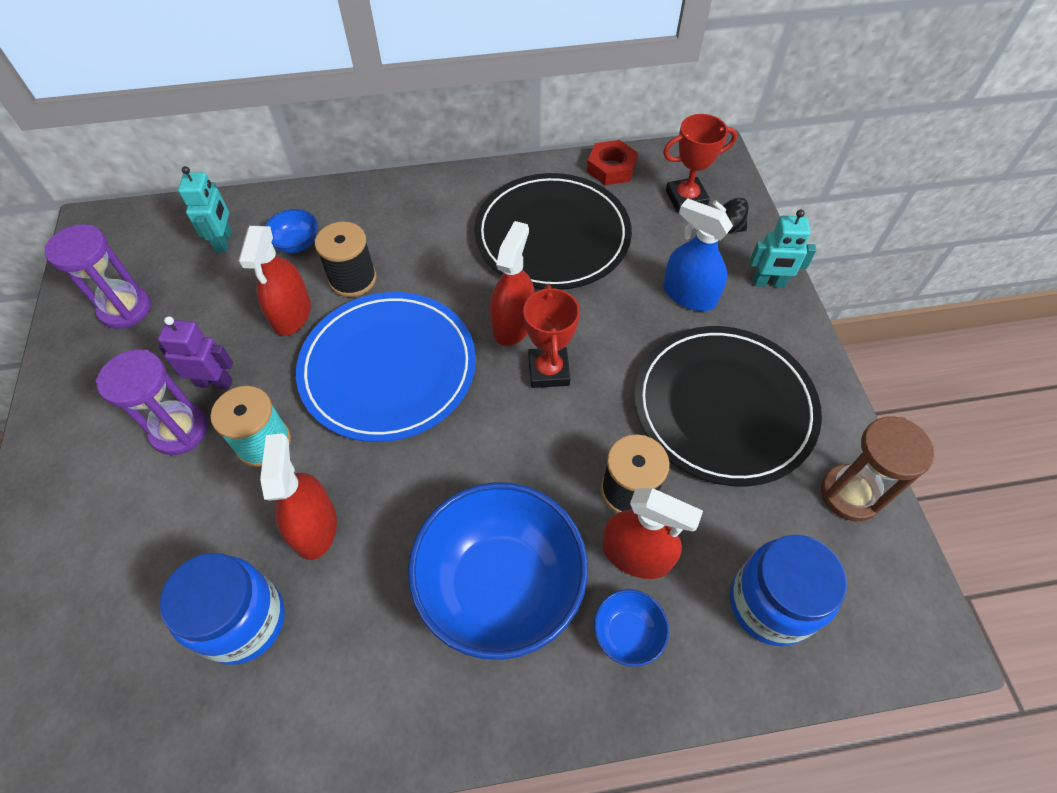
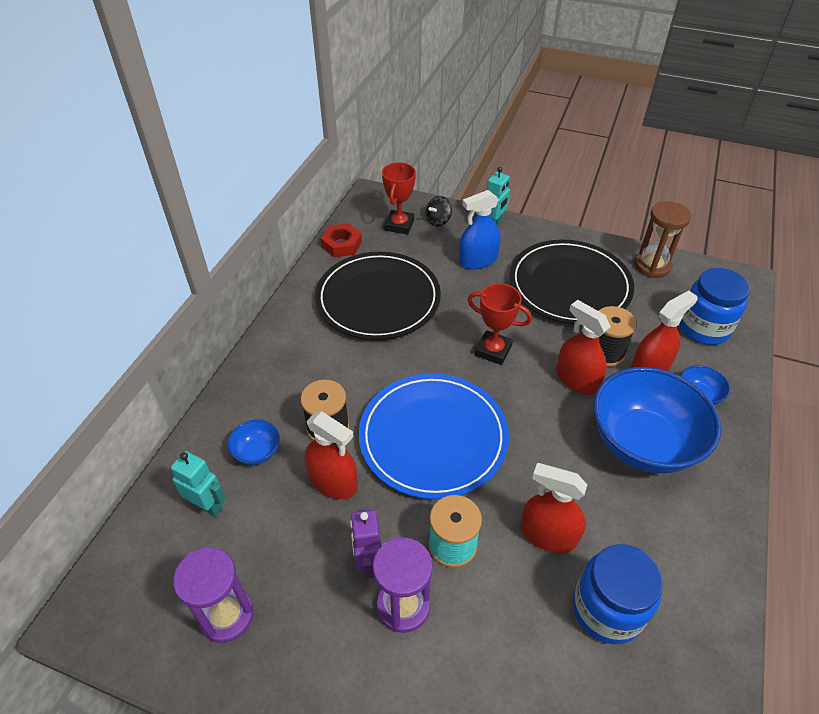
camera: 60 degrees left, 10 degrees down
(214, 382) = (368, 563): purple robot -> purple robot turned 45 degrees counterclockwise
(513, 324) = (441, 352): red spray bottle -> red spray bottle (577, 379)

